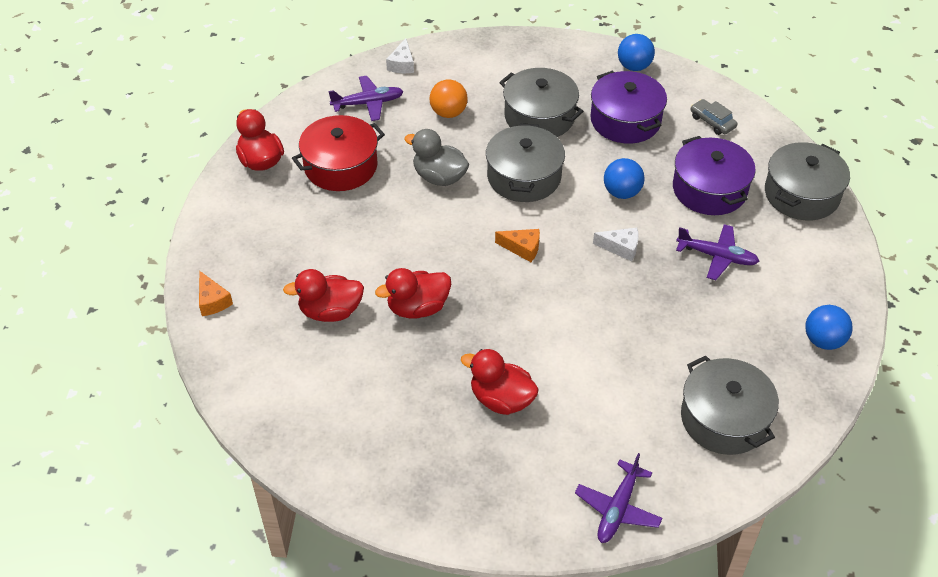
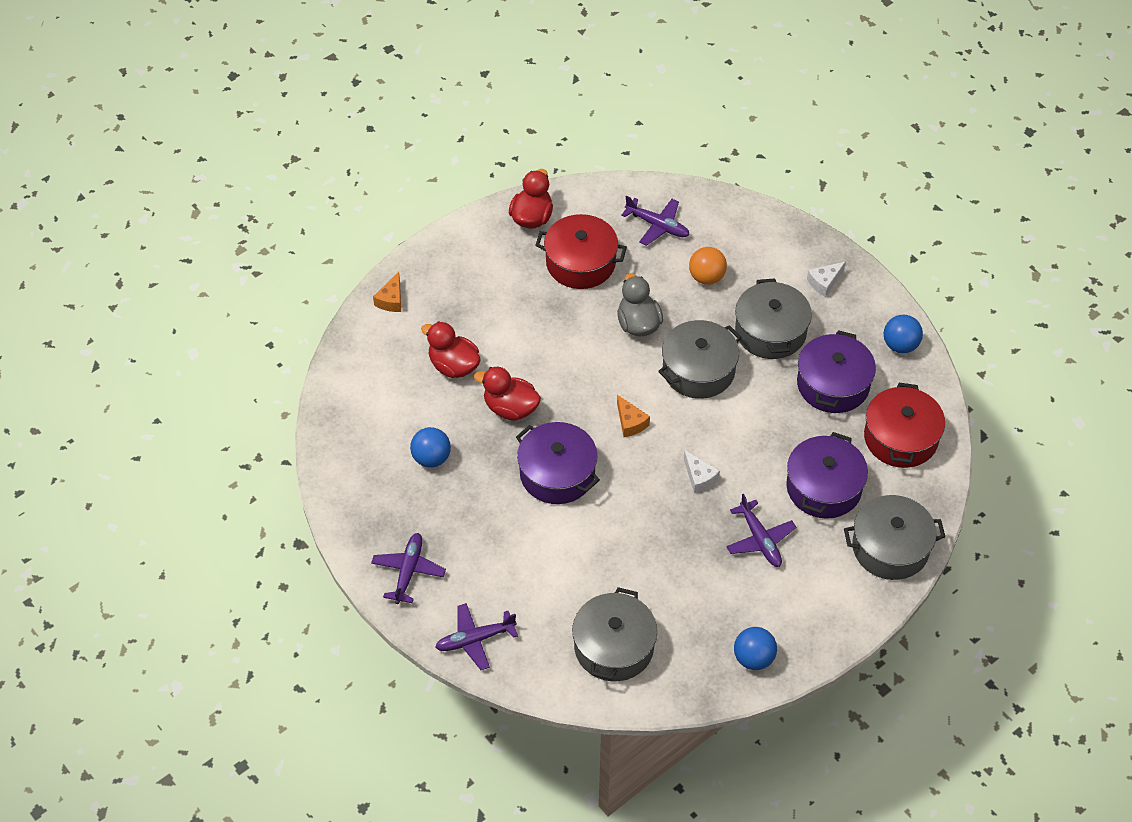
camera: 45 degrees right, 5 degrees up
(402, 64) = (721, 210): white cheese -> white cheese (824, 282)
(495, 502) = (408, 571): none -> purple plane
(501, 399) = (489, 513): red duck -> none
(516, 327) = (557, 473): none -> purple pot
(622, 192) = (754, 438): blue ball -> blue ball (431, 458)
(712, 122) = (900, 438): grey car -> red pot

